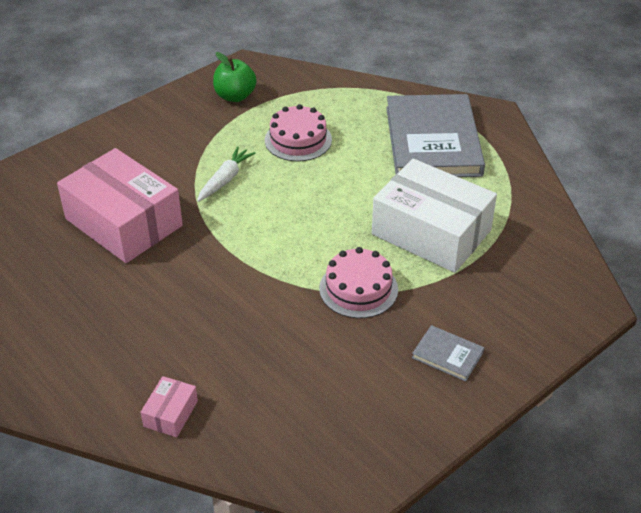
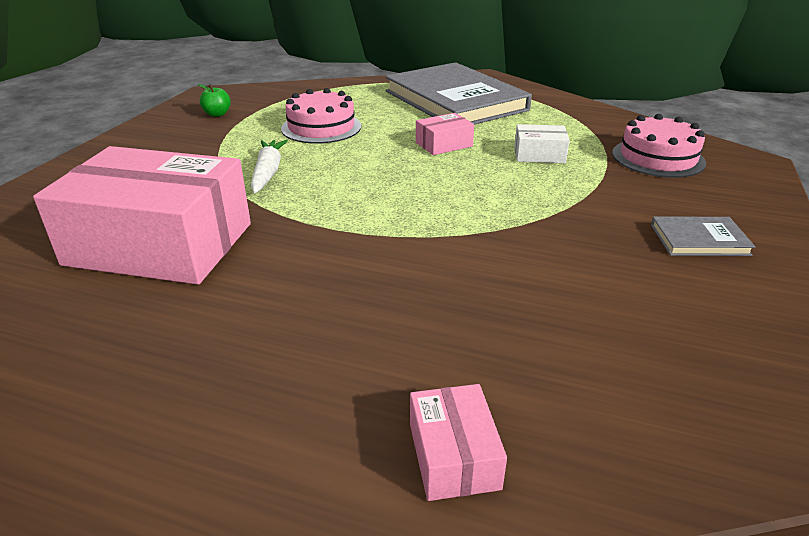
camera: 30 degrees left, 10 degrees down
(235, 96) = (217, 114): green apple -> green apple, size x0.58
(358, 289) = (529, 216): pink cake -> pink cake (658, 158)
(371, 194) = (444, 144): none -> pink box
(431, 232) = (539, 155): white box -> white box, size x0.42

